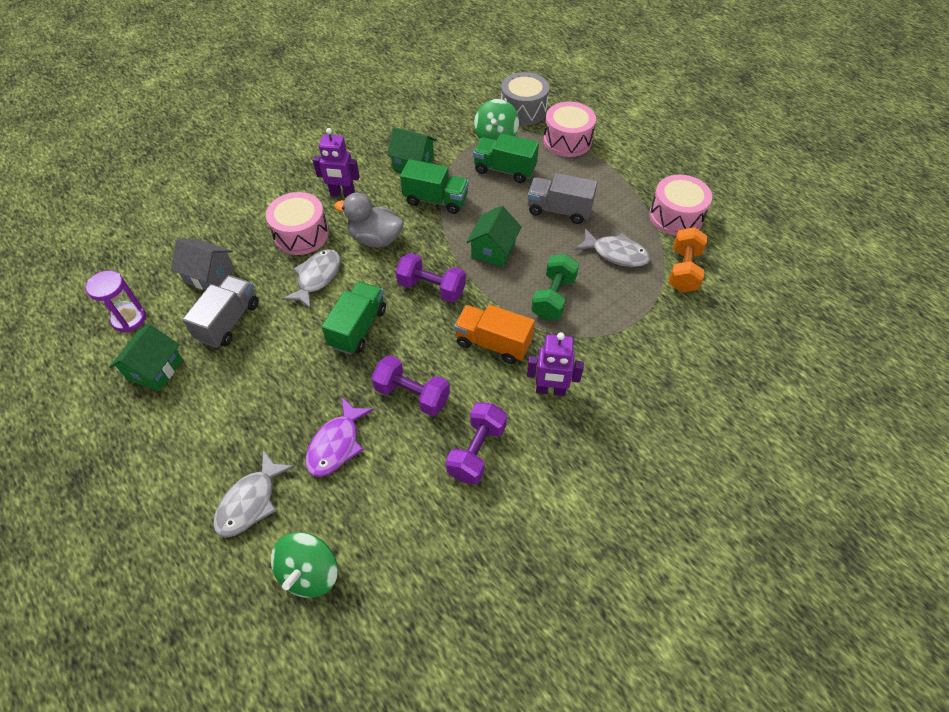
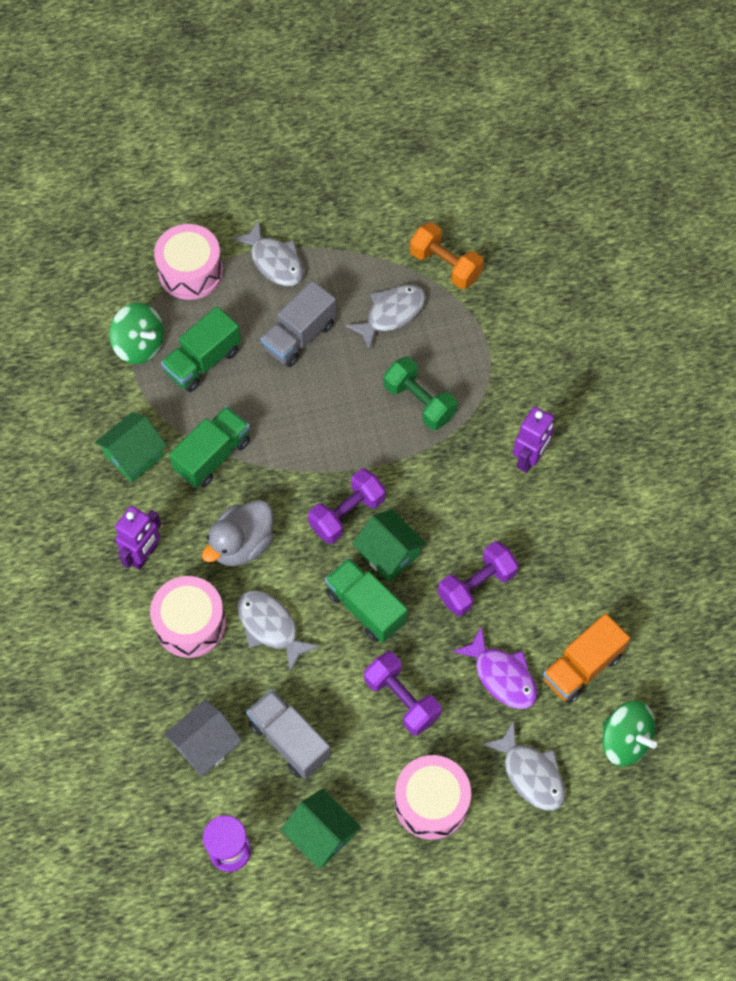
camera: 65 degrees left, 10 degrees up
(476, 451) = (565, 552): purple dumbbell -> purple dumbbell (401, 699)
(493, 250) = (323, 429): green house -> green house (389, 554)
(493, 343) = (450, 485): orange truck -> orange truck (581, 667)
(523, 110) = (106, 291): grey drum -> none
(608, 177) = (274, 261): none -> grey fish
(676, 216) = (370, 230): pink drum -> pink drum (431, 802)

